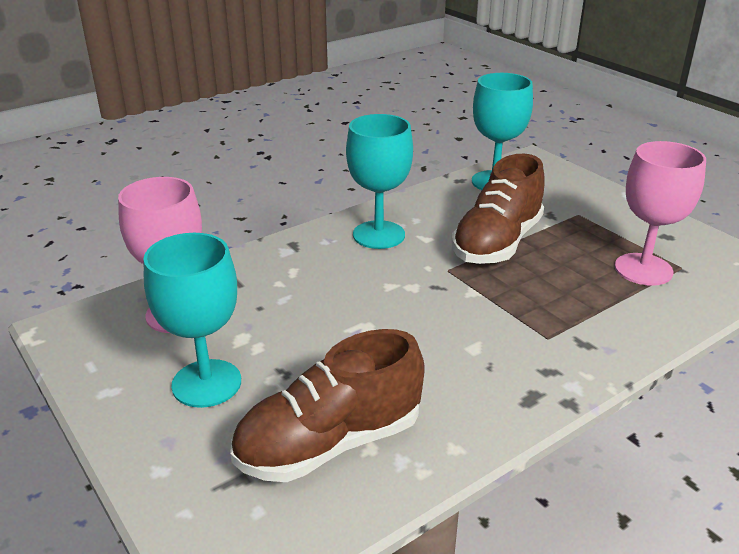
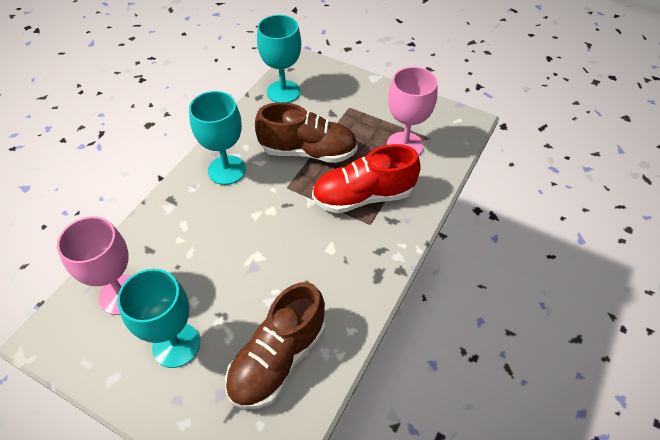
camera: 25 degrees left, 20 degrees up
(497, 243) = (308, 151): brown shoe -> brown shoe turned 90 degrees counterclockwise
(552, 306) = (363, 196): none -> red shoe

